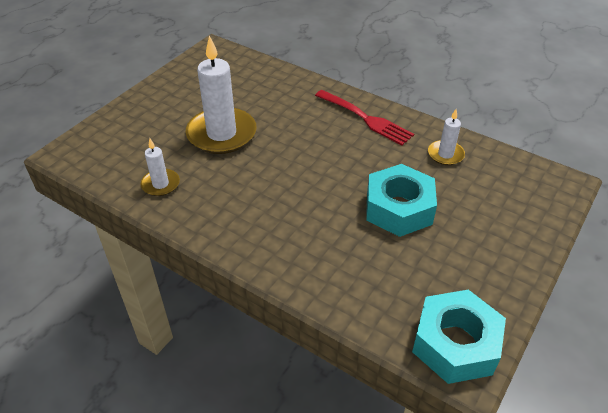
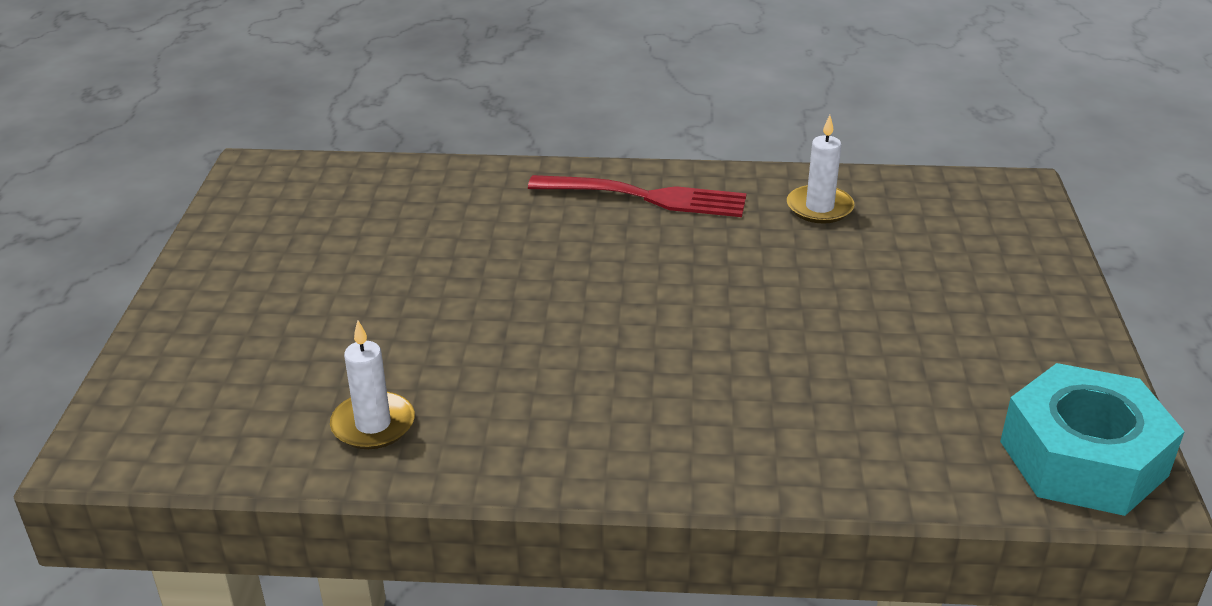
camera: 30 degrees left, 10 degrees down
(221, 134) = (412, 302): white candle -> none
(399, 208) = (825, 307): turquoise nut -> none

